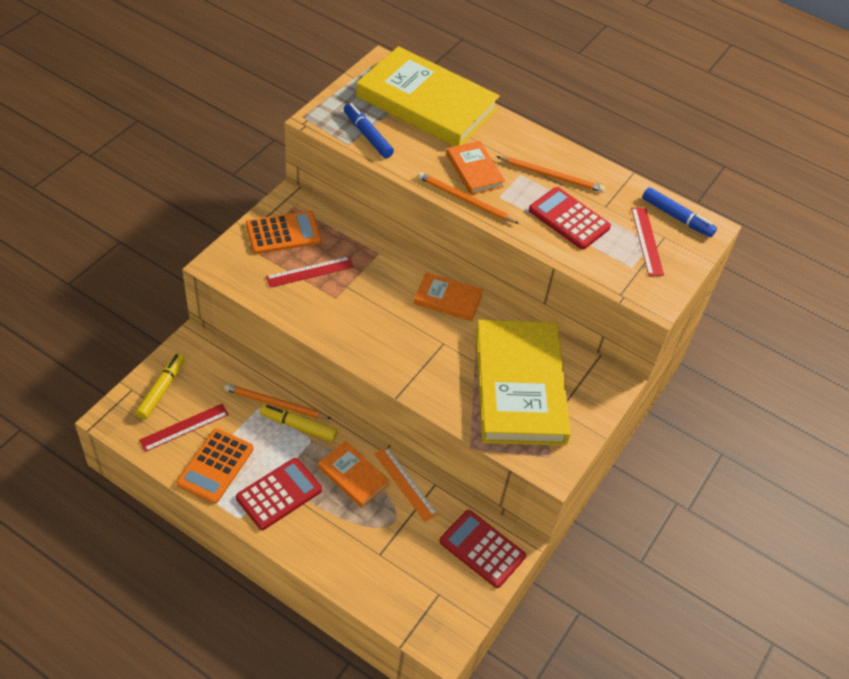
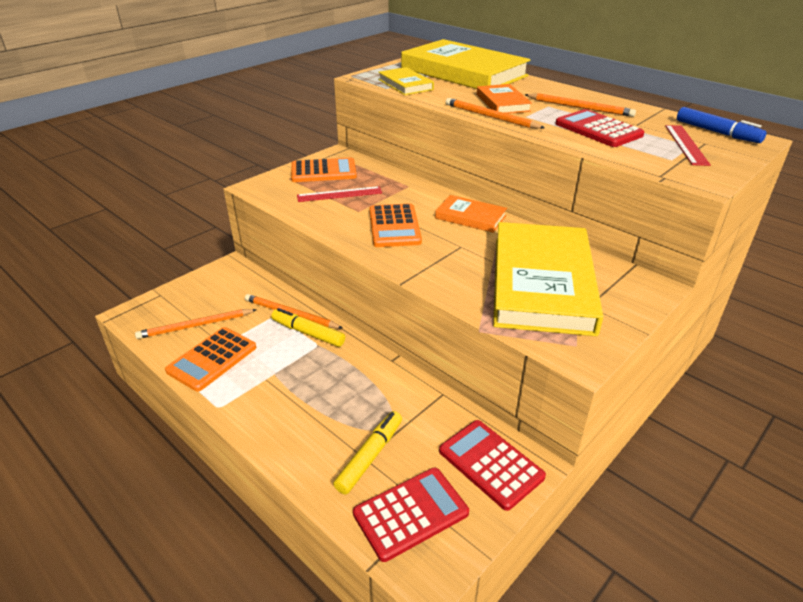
camera: 15 degrees right, 15 degrees down
(161, 389) = (187, 296): yellow marker -> yellow marker (370, 456)
(184, 427) = (195, 326): red ruler -> orange pencil
(279, 494) = (268, 388): red calculator -> red calculator (411, 513)
(353, 476) = (353, 379): orange book -> none
(367, 135) = (405, 84): blue marker -> yellow book
(376, 319) = (394, 226): none -> orange calculator
(405, 484) = (408, 390): orange ruler -> none

